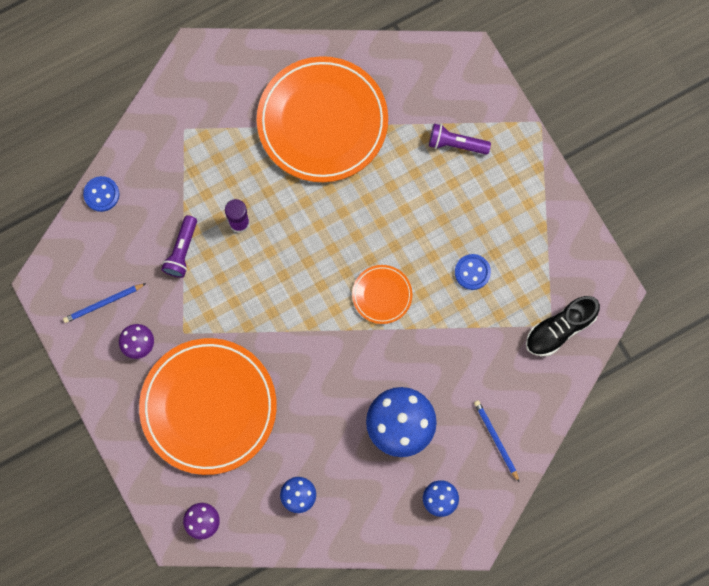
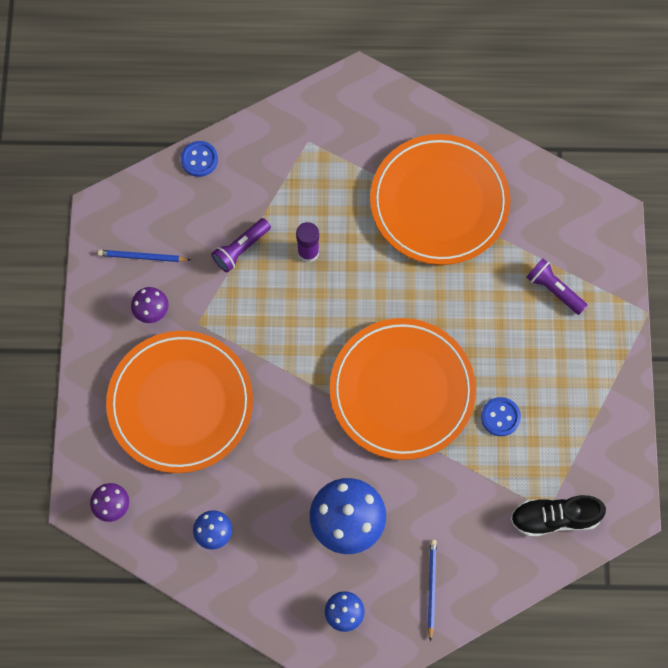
camera: 30 degrees right, 5 degrees down
(382, 295) = (402, 390): orange plate -> orange plate, size x2.23

